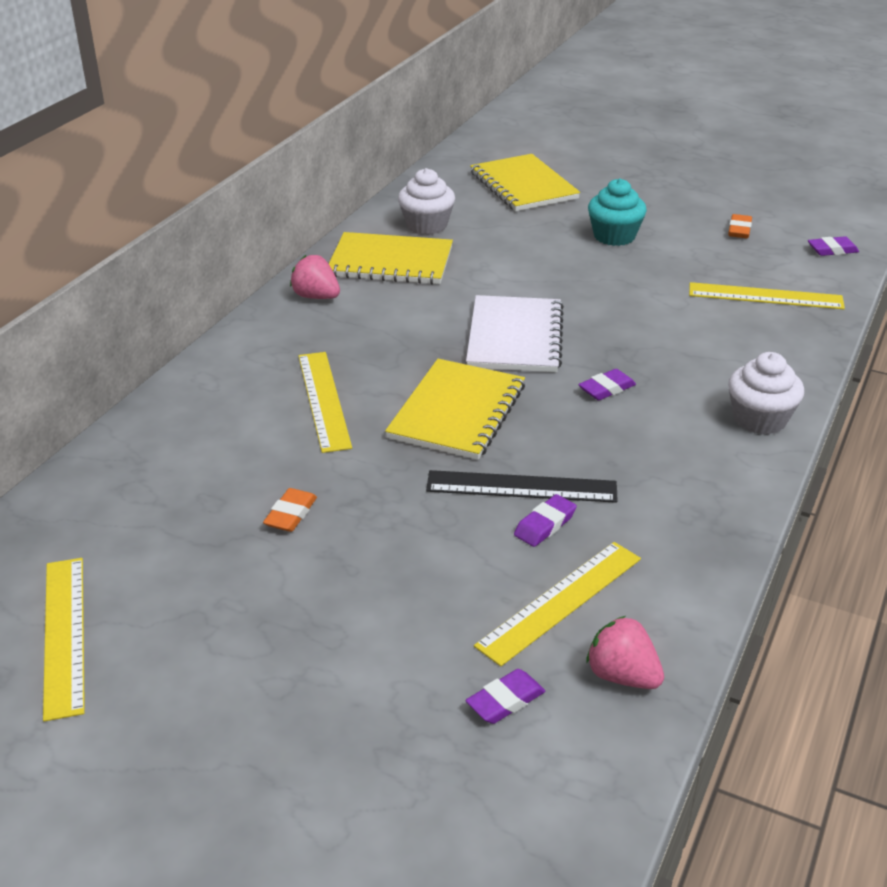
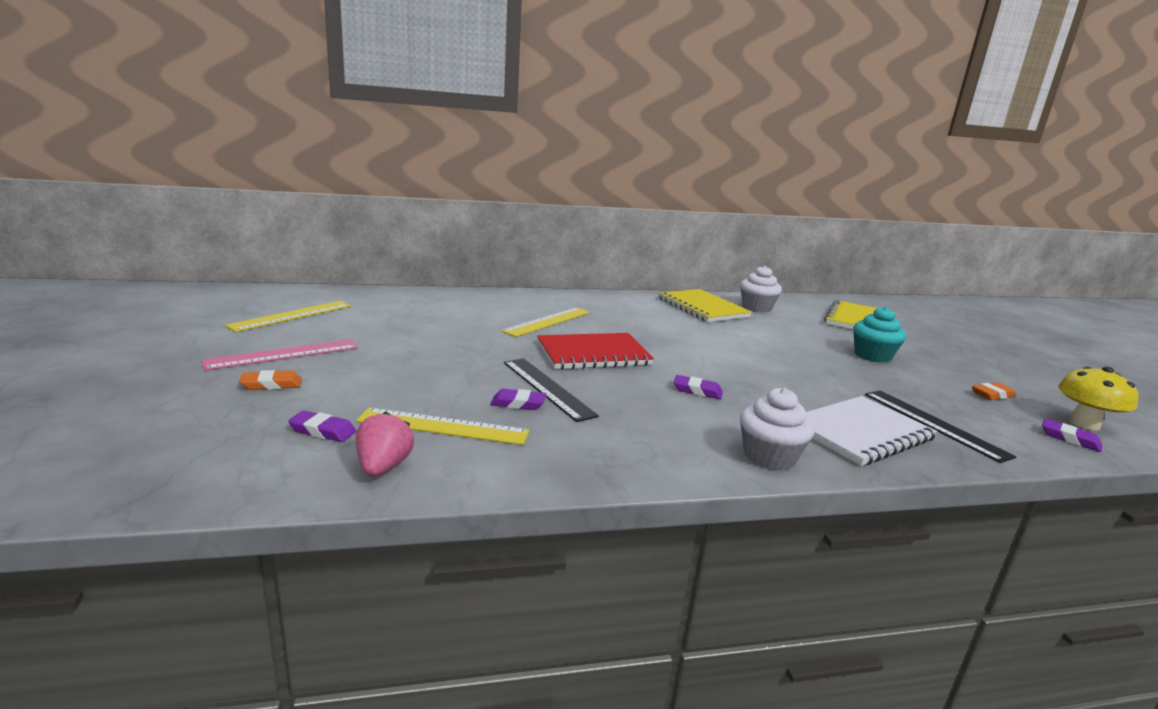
camera: 50 degrees right, 15 degrees down
(229, 681) = (283, 354): none -> pink ruler
(290, 514) = (438, 336): orange eraser -> orange eraser (271, 384)
(316, 297) = (635, 300): pink strawberry -> none
(457, 412) = (593, 354): yellow notebook -> red notebook
(515, 337) = (697, 352): white notebook -> white notebook (860, 433)
(765, 296) = (934, 423): yellow ruler -> black ruler
(815, 225) = (1084, 424): none -> yellow mushroom

